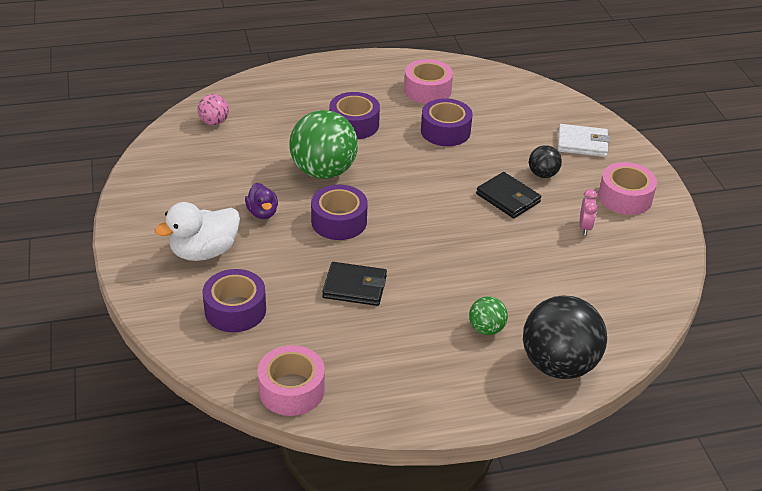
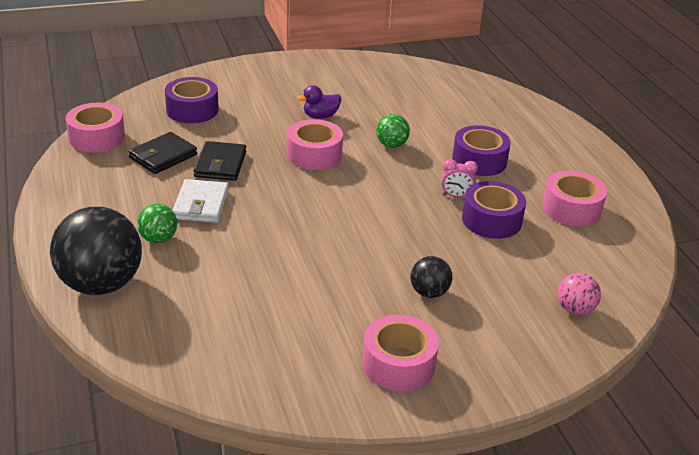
camera: 85 degrees right, 5 degrees down
(204, 252) = (264, 93): white duck -> none
(214, 122) = (451, 87): pink ball -> pink ball (575, 309)
(323, 171) = (391, 145): green ball -> green ball, size x0.49
(339, 221) = (314, 155): purple tape -> pink tape
(508, 198) = (374, 262): black wallet -> black wallet (163, 156)
(582, 143) = (509, 333): white wallet -> white wallet (201, 204)
(585, 227) = (330, 321): pink clock -> pink clock (456, 196)

